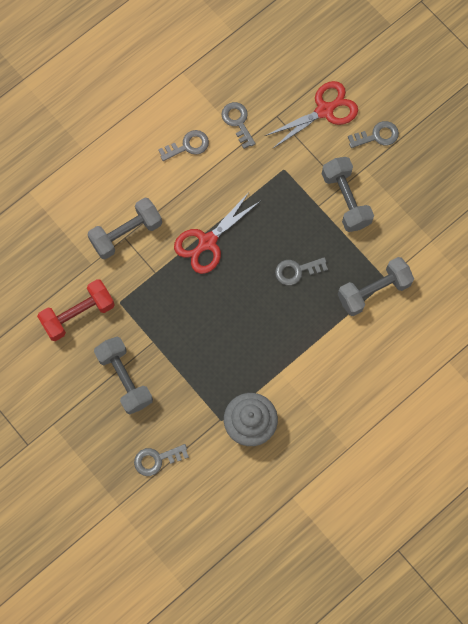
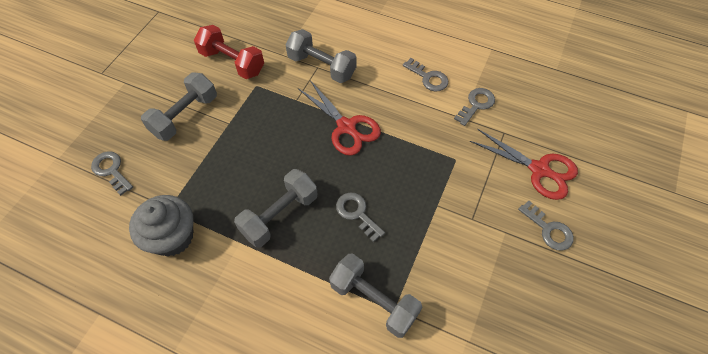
camera: 65 degrees right, 15 degrees down
(207, 242) = (346, 127): red scissors -> red scissors turned 150 degrees counterclockwise
(346, 199) = (459, 228): grey dumbbell -> grey dumbbell (279, 215)

